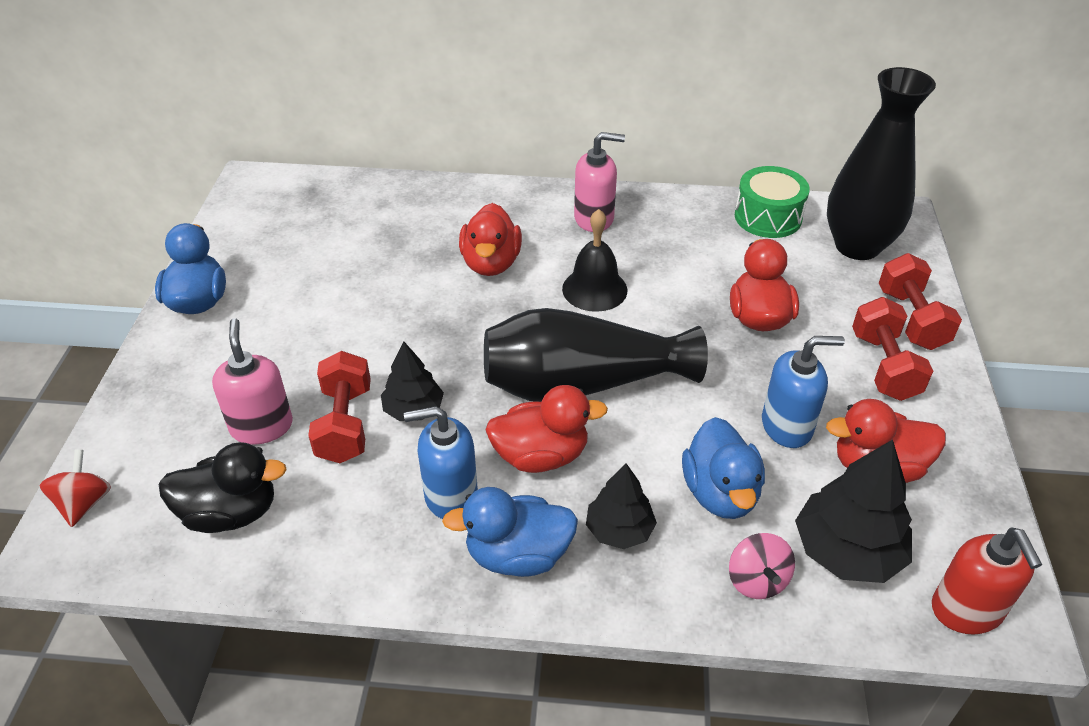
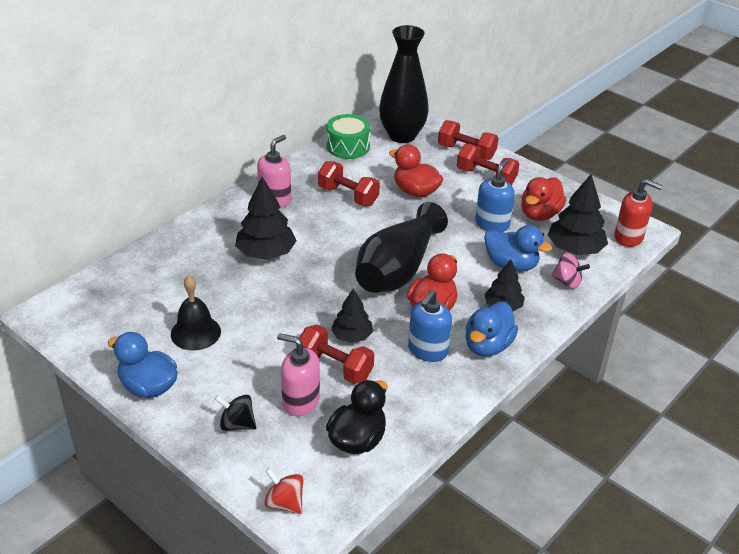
camera: 55 degrees left, 5 degrees down
(187, 396) = (237, 424): none -> black spinning top
(491, 263) = (266, 253): red duck -> black tree
(594, 289) = (333, 229): black bell -> black bell (195, 332)
(673, 267) = (348, 196): none -> red dumbbell

